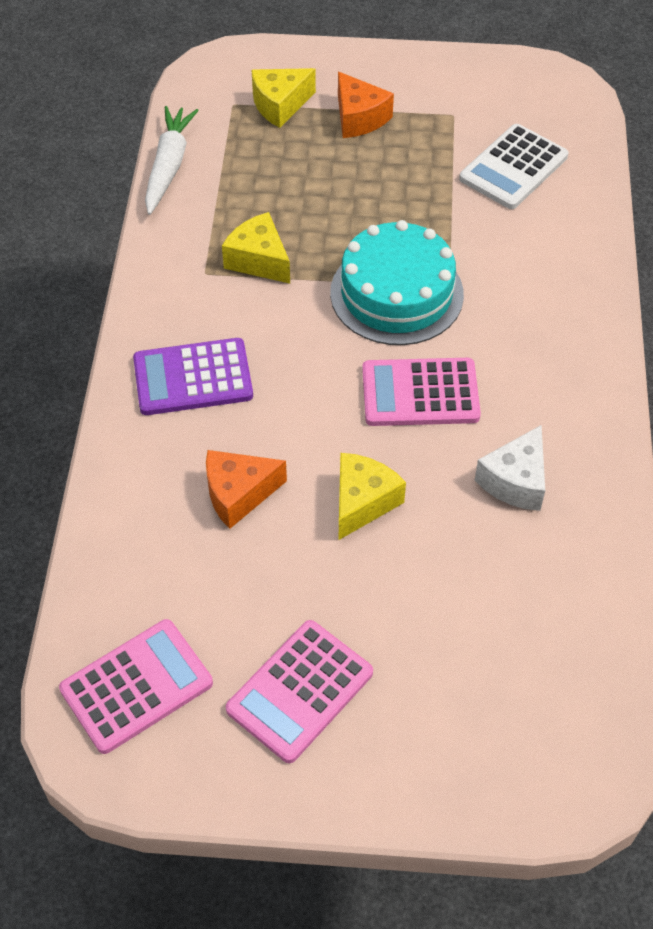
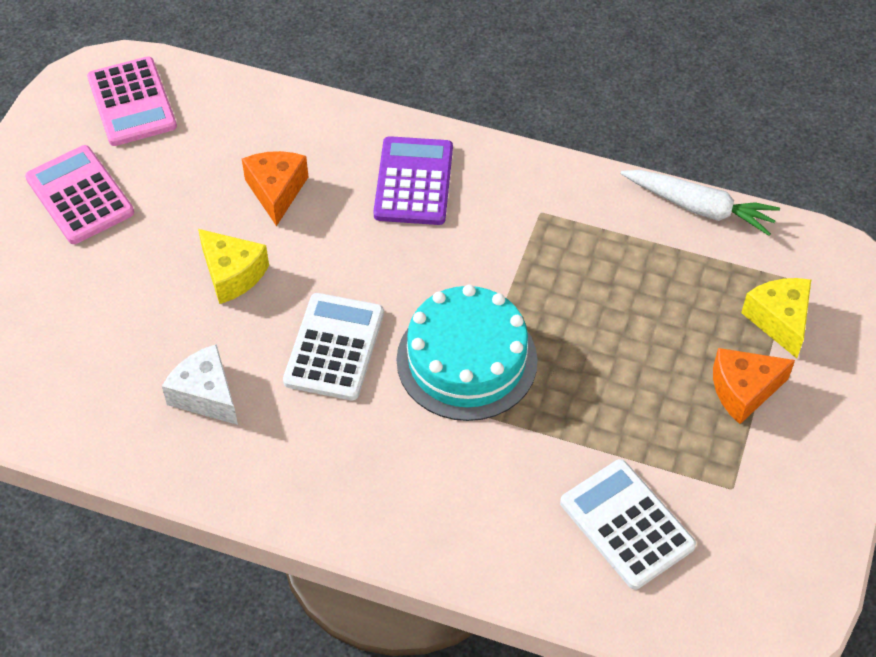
camera: 105 degrees right, 0 degrees up
(259, 260) = (545, 256): yellow cheese -> none
(420, 393) = (334, 347): pink calculator -> white calculator

